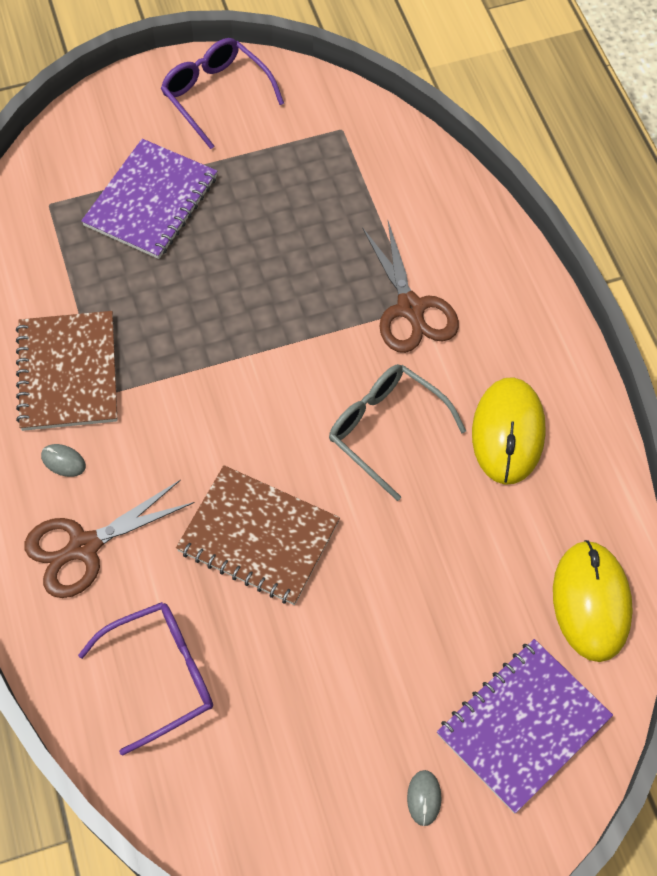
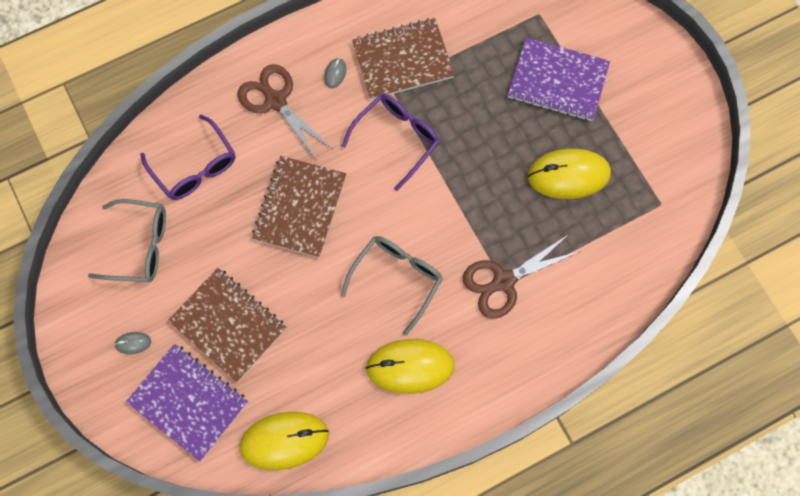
camera: 80 degrees right, 10 degrees up
(216, 96) = (669, 106): purple glasses -> purple glasses (396, 139)
(271, 773) = (139, 246): none -> grey glasses
(283, 214) = (568, 175): none -> yellow mouse
(416, 656) = (228, 325): none -> brown notebook

